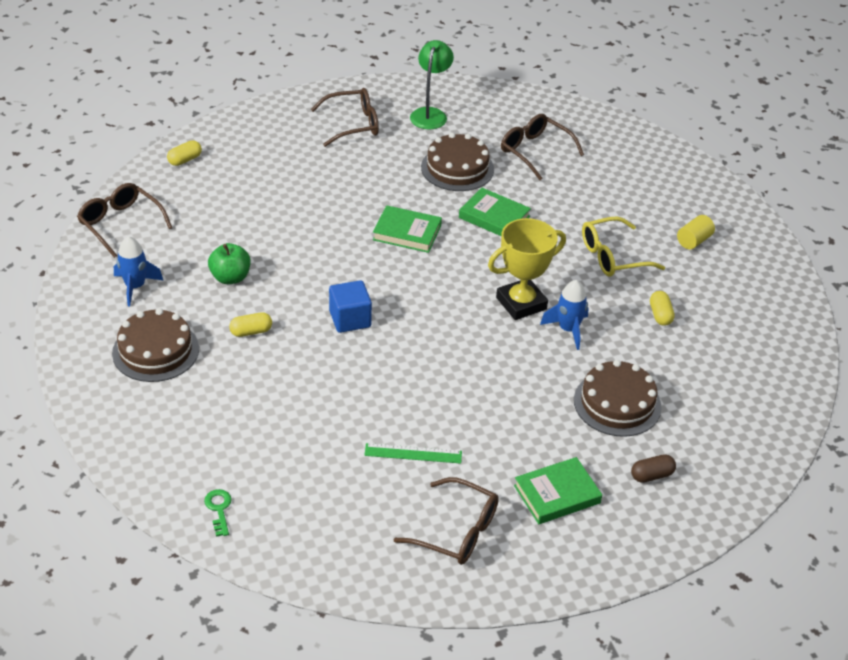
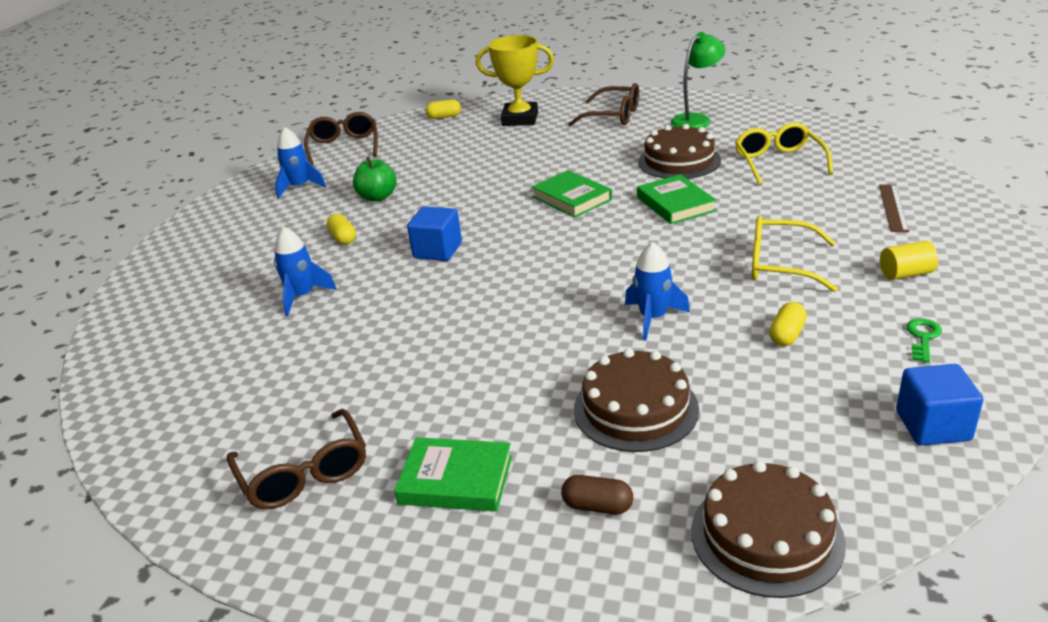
camera: 40 degrees right, 10 degrees down
(155, 351) = (254, 232): brown cake -> brown cake (766, 536)
(219, 509) = (135, 365): green key -> green key (923, 337)
(251, 331) = (343, 238): yellow capsule -> yellow capsule turned 45 degrees clockwise
(285, 399) = (302, 296): none -> blue rocket
(413, 453) = (355, 380): green ruler -> none
(521, 303) = (624, 281): yellow trophy -> yellow trophy (520, 119)
(535, 151) = (778, 162): brown glasses -> yellow glasses
(646, 180) = (893, 207): none -> brown ruler
(780, 353) = (933, 426): none -> blue cube

